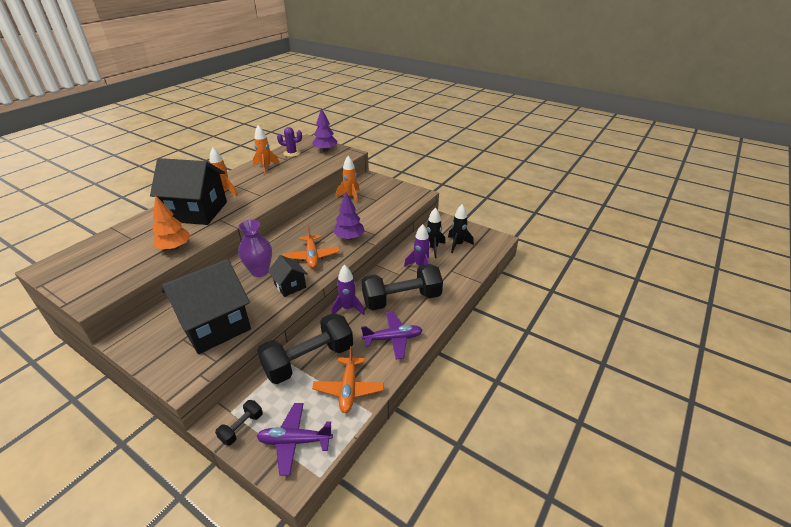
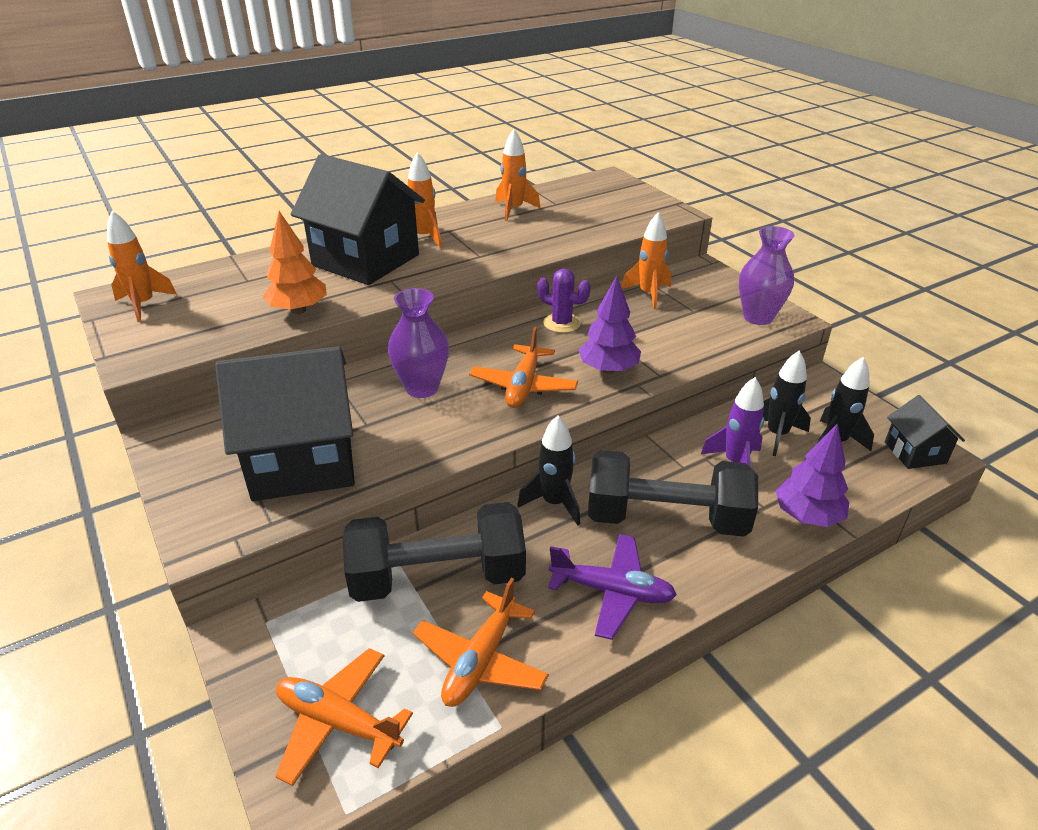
camera: 25 degrees right, 0 degrees up
(72, 268) = (144, 305): none -> orange rocket
(241, 428) = (268, 658): black dumbbell -> none
(290, 286) = (458, 428): black house -> black house (915, 452)
(292, 153) = (571, 194): purple cactus -> purple cactus (562, 323)
(294, 441) = (338, 722): purple plane -> orange plane
(325, 150) = (633, 200): purple tree -> purple tree (807, 516)
(348, 308) = (554, 503): purple rocket -> black rocket
(406, 196) = (758, 317): none -> purple vase

